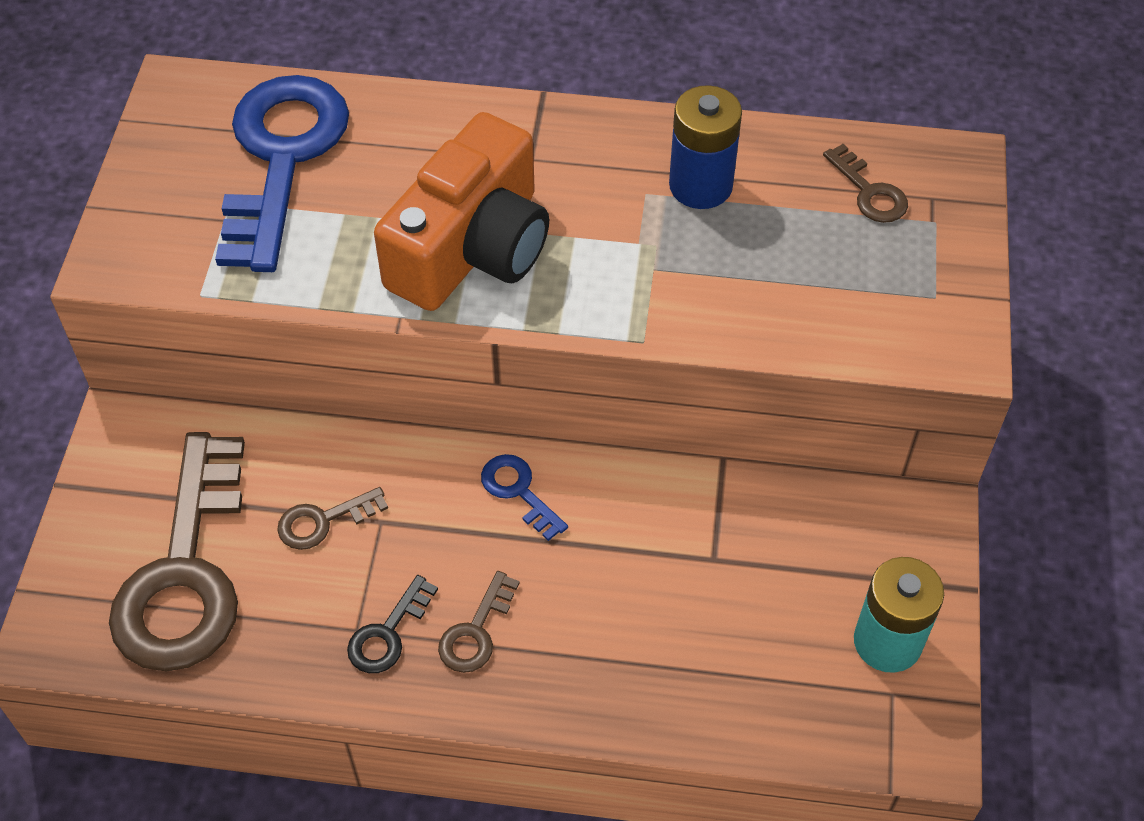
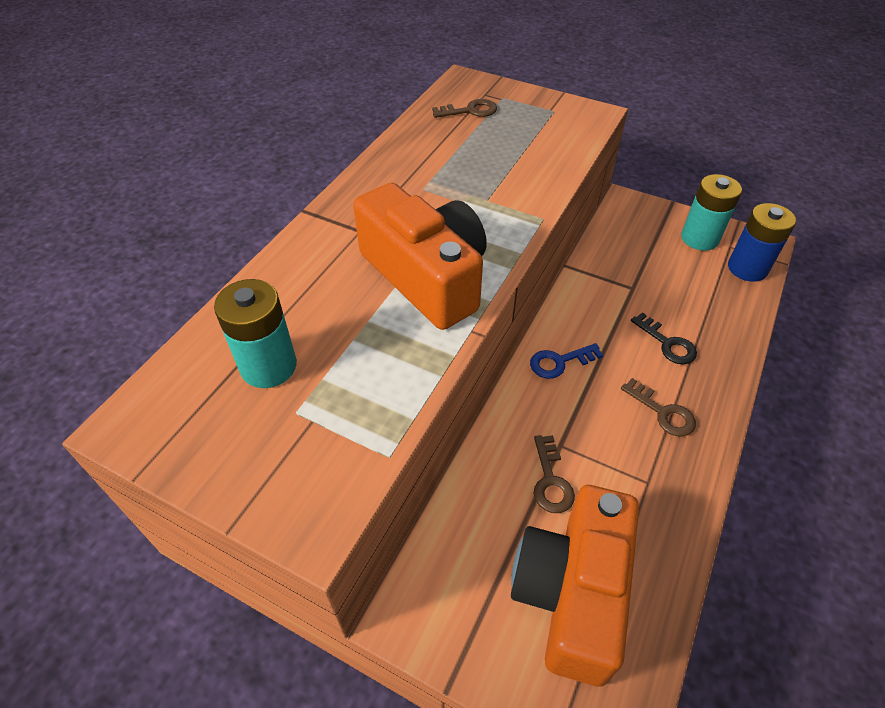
camera: 70 degrees left, 5 degrees down
(186, 572) = (572, 592): brown key -> orange camera
(281, 158) = (268, 366): blue key -> turquoise battery
(388, 633) = (655, 463): black key -> black key (667, 343)
(700, 186) = (430, 166): blue battery -> blue battery (747, 268)

